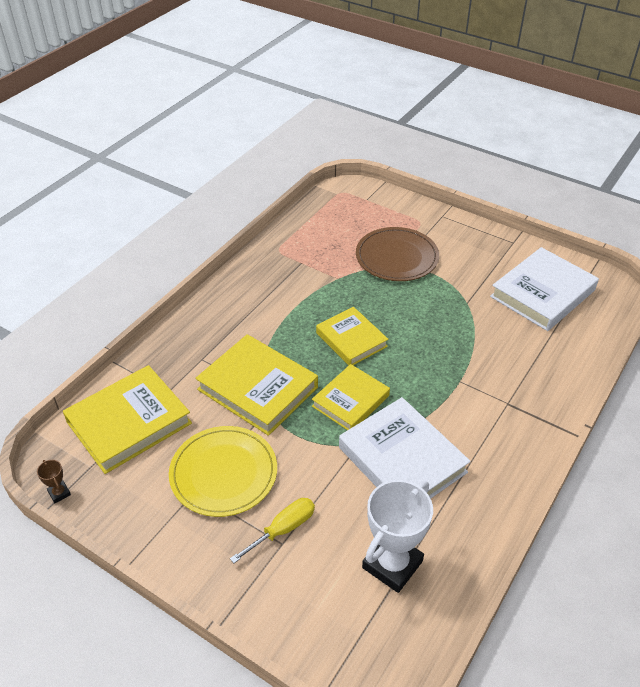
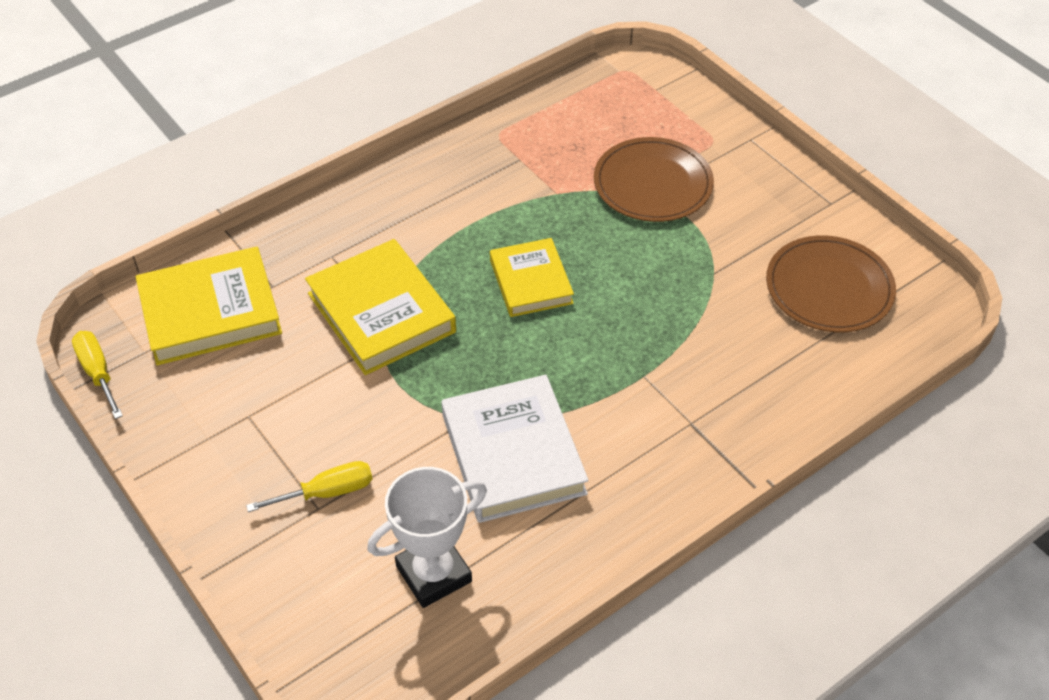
camera: 20 degrees right, 5 degrees up
(59, 493) = (98, 372): brown trophy -> yellow screwdriver
(223, 473) = (290, 405): yellow plate -> none
(350, 401) = (488, 361): yellow book -> none
(542, 293) = (829, 288): white book -> brown plate

